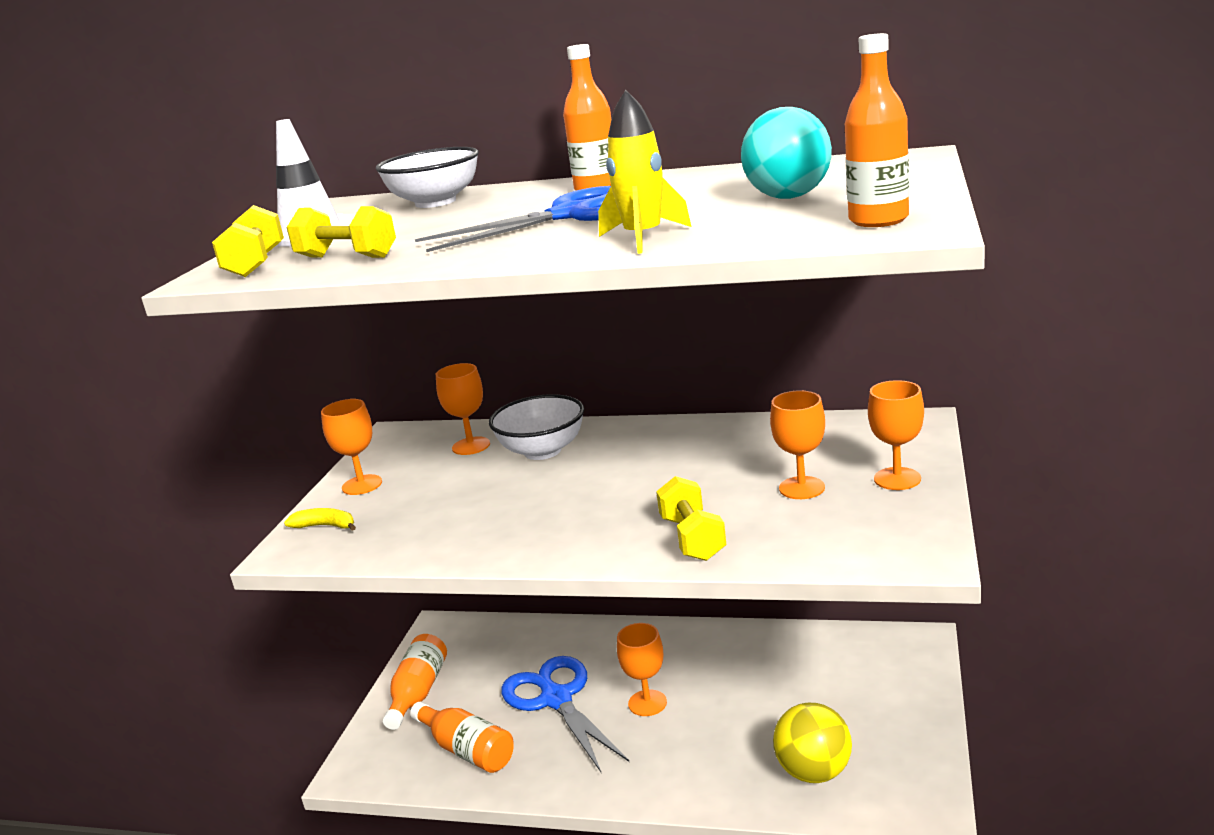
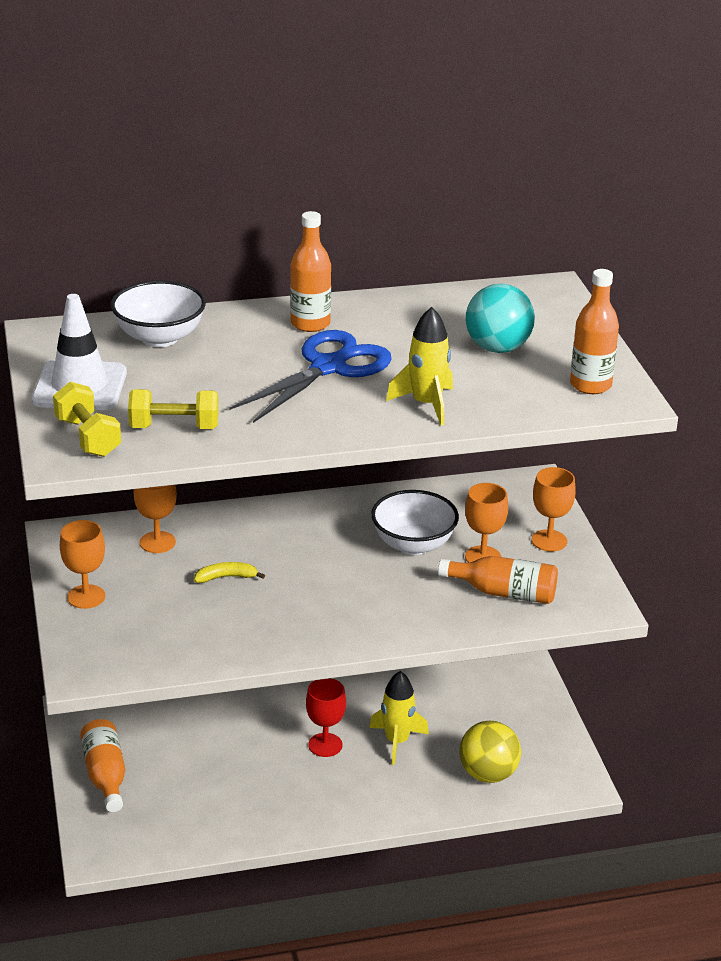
camera: 30 degrees left, 10 degrees up
(325, 526) = (93, 643): yellow banana -> yellow banana (226, 577)
(467, 750) = (192, 815): orange bottle -> orange bottle (504, 593)
(542, 451) = (233, 541): white bowl -> white bowl (413, 544)
(556, 699) = (242, 757): blue scissors -> none
(647, 703) = (325, 745): orange goblet -> red goblet
(692, 538) = (428, 614): yellow dumbbell -> none
(727, 714) = (397, 741): none -> yellow rocket

